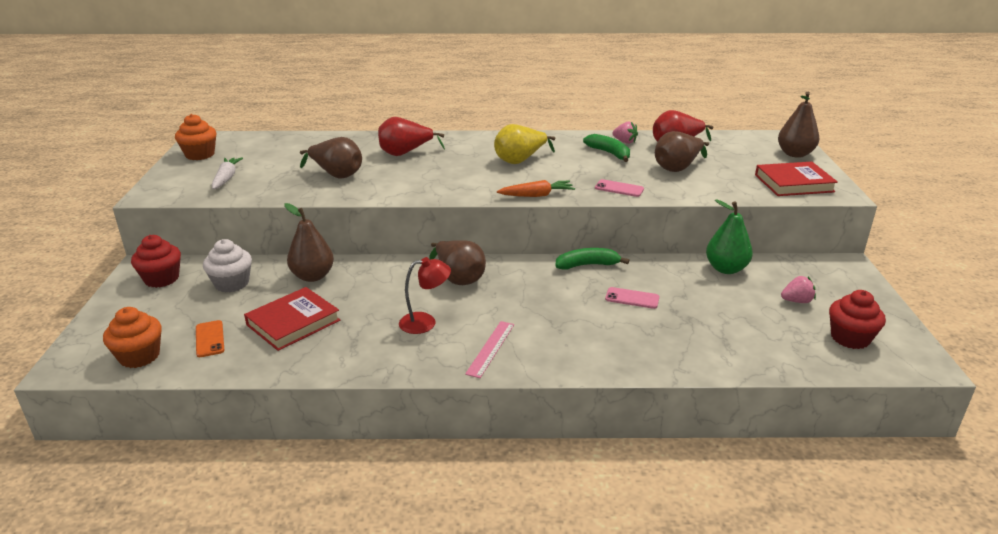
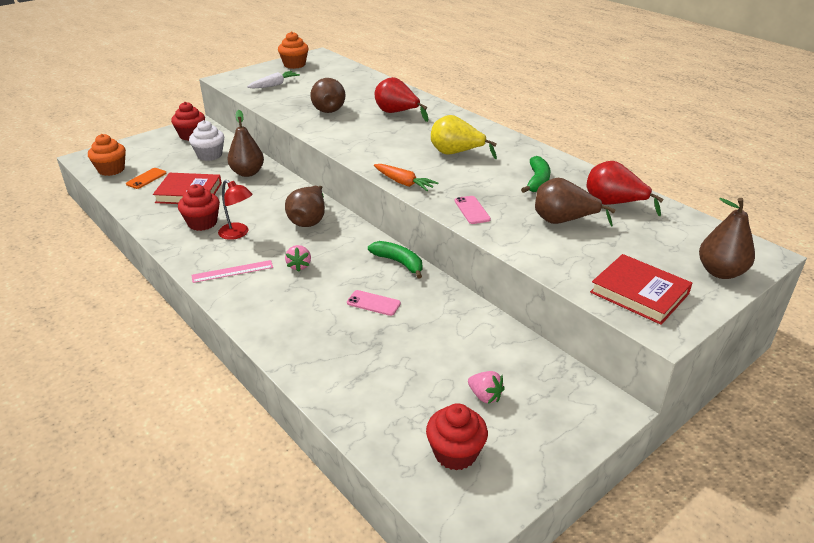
camera: 50 degrees right, 5 degrees up
(372, 335) = (202, 223): none -> red cupcake
(624, 142) = (575, 179): pink strawberry -> pink strawberry (299, 266)
(632, 298) = (373, 303): pink phone -> pink phone turned 45 degrees counterclockwise
(726, 269) = (490, 333): green pear -> none

